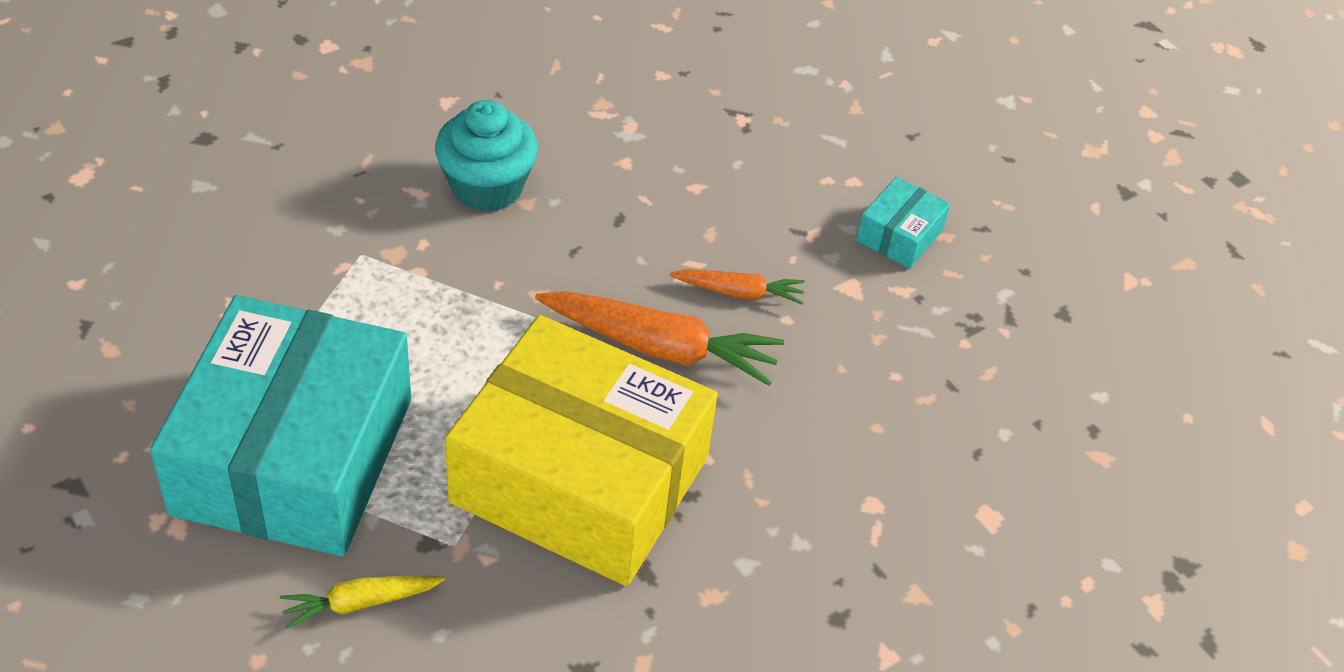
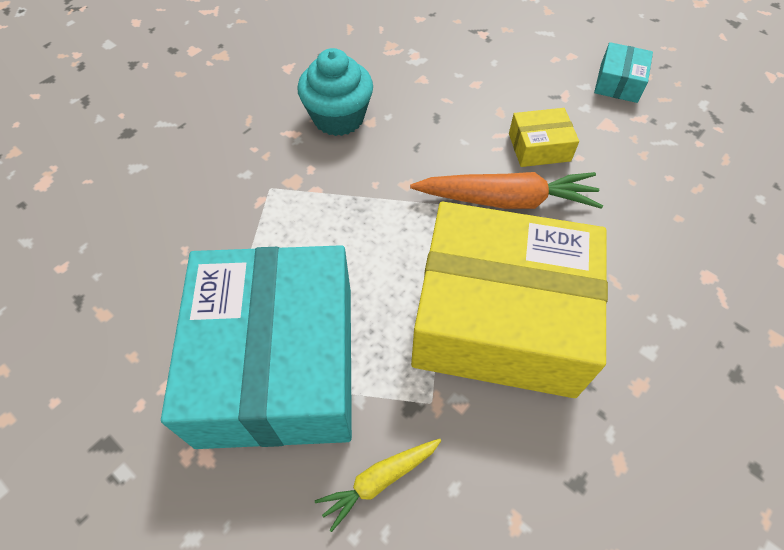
camera: 10 degrees left, 10 degrees up
(739, 292) = (539, 147): orange carrot -> yellow box

